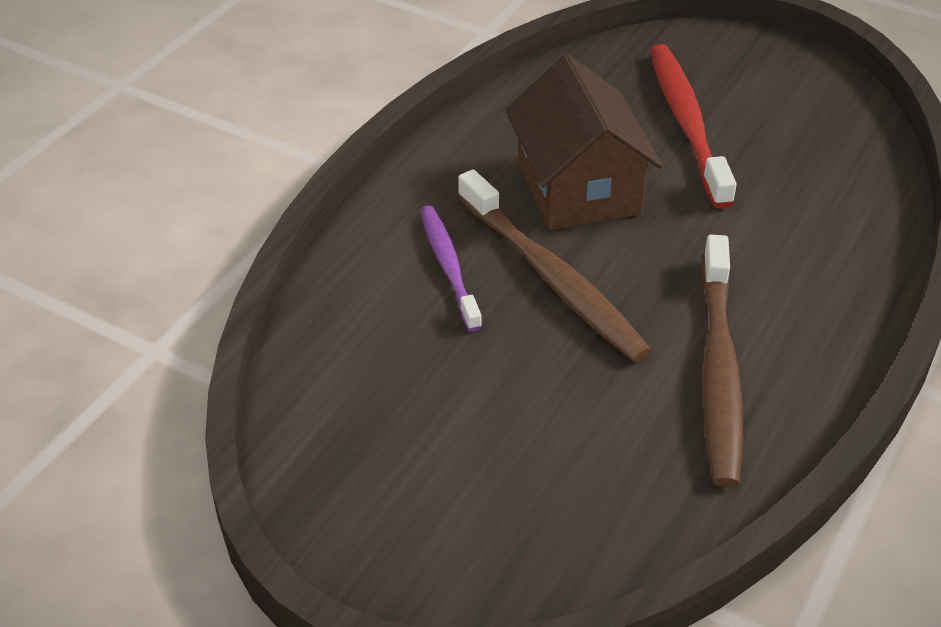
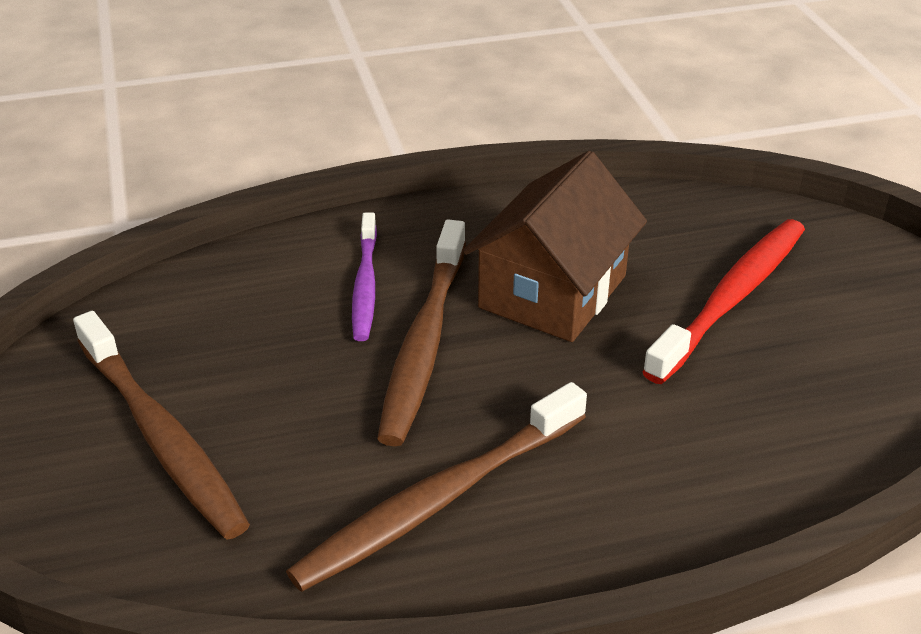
camera: 45 degrees right, 5 degrees down
(448, 266) = (365, 285): purple toothbrush -> purple toothbrush turned 150 degrees clockwise
(484, 471) = (161, 437): none -> brown toothbrush

